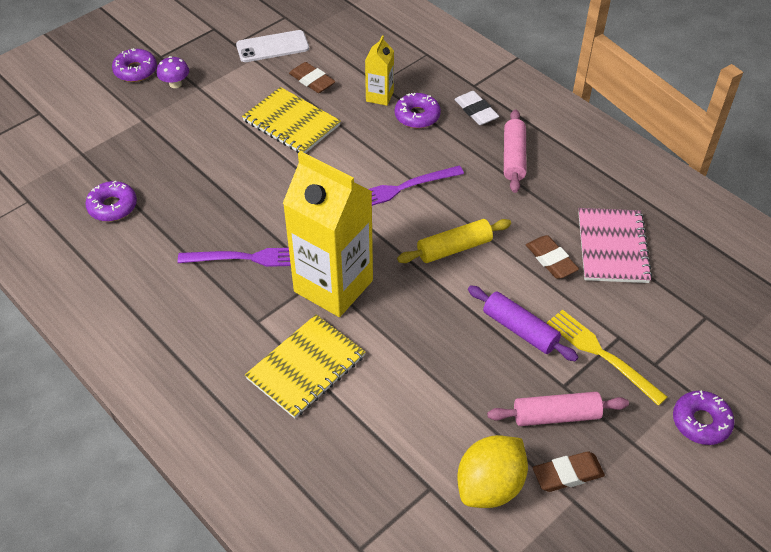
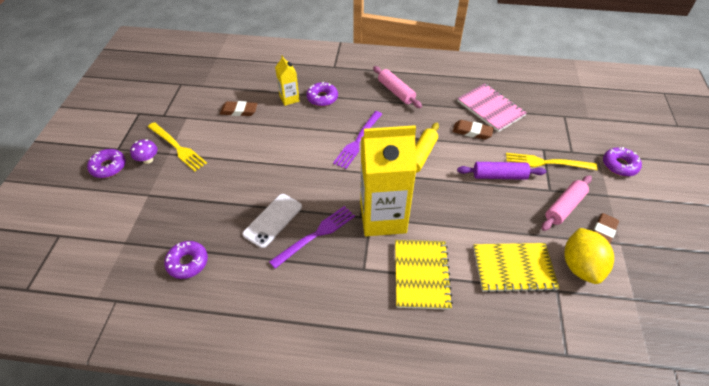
camera: 40 degrees left, 0 degrees up
(213, 87) = (177, 147): none -> yellow fork
(272, 47) = (191, 104): white phone -> white phone (273, 220)
(291, 123) = (253, 141): yellow notebook -> yellow notebook (513, 268)
(476, 111) = (350, 79): white eraser -> none

